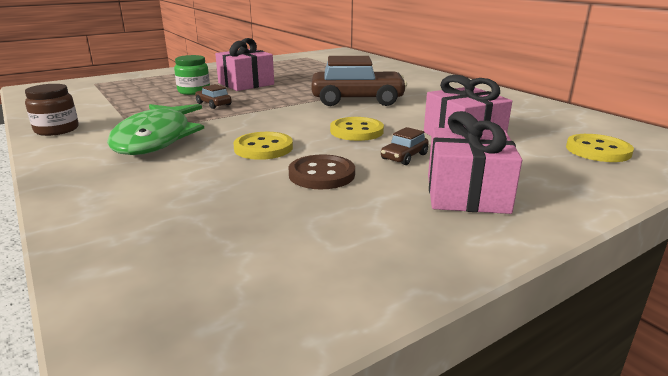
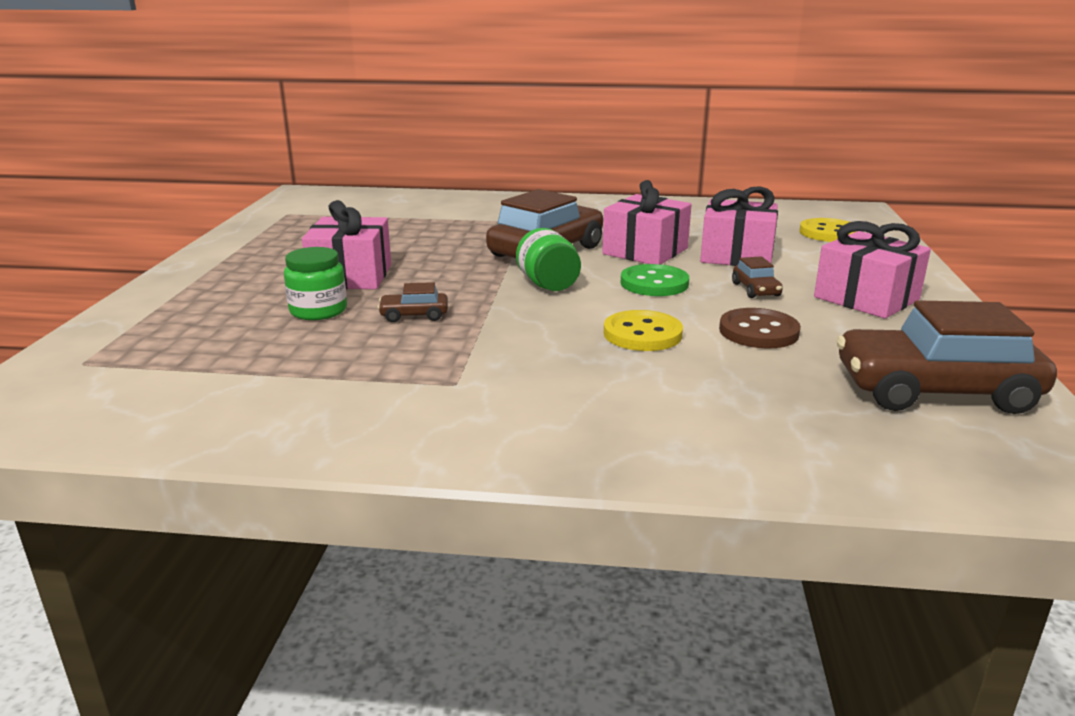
camera: 50 degrees left, 0 degrees up
(57, 130) = (340, 435): brown jar -> none
(156, 138) = (511, 378): green fish -> none
(296, 259) = (934, 391): none -> brown car
(304, 113) = (548, 285): none -> green jar
(356, 131) = (654, 283): yellow button -> green button
(411, 116) = (645, 251): none -> pink gift

